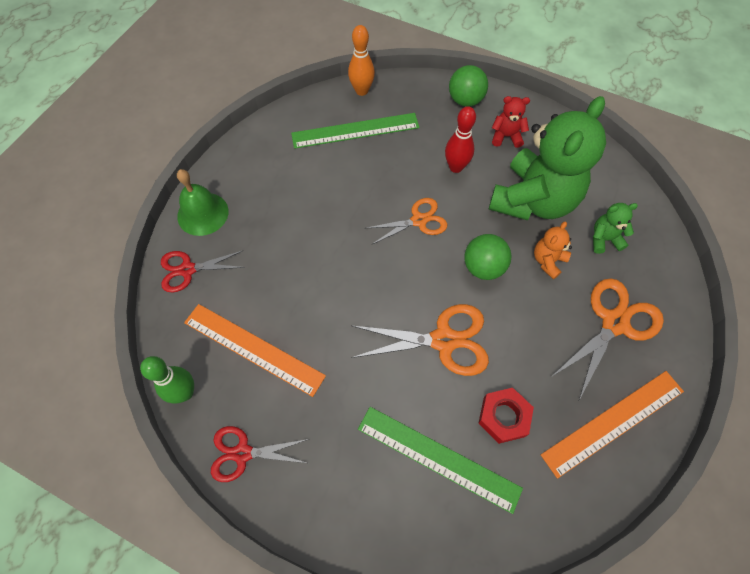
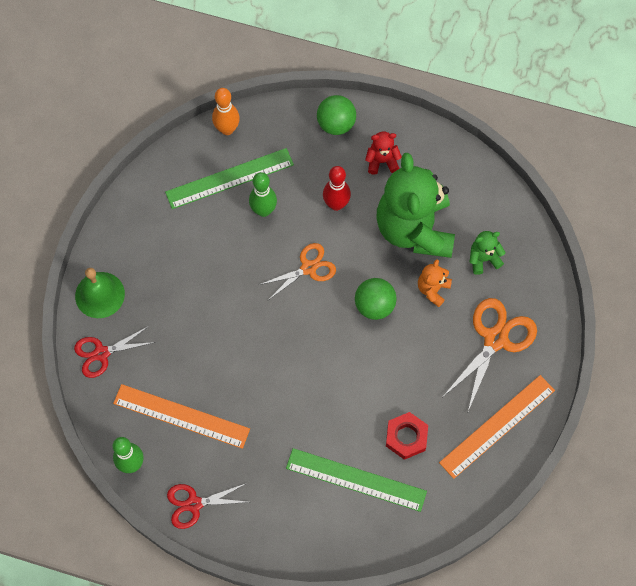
camera: 10 degrees left, 5 degrees up
(383, 162) = (263, 210): none -> green bowling pin
(443, 340) = (347, 380): orange scissors -> none
(533, 200) = (414, 229): green teddy bear -> green teddy bear turned 150 degrees clockwise

